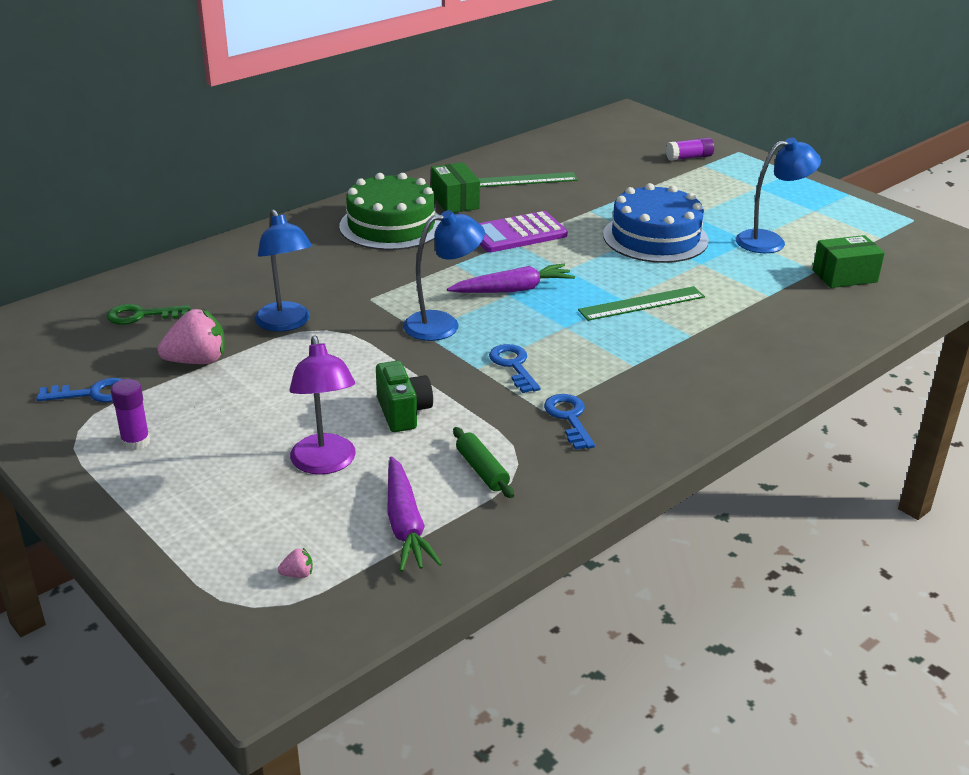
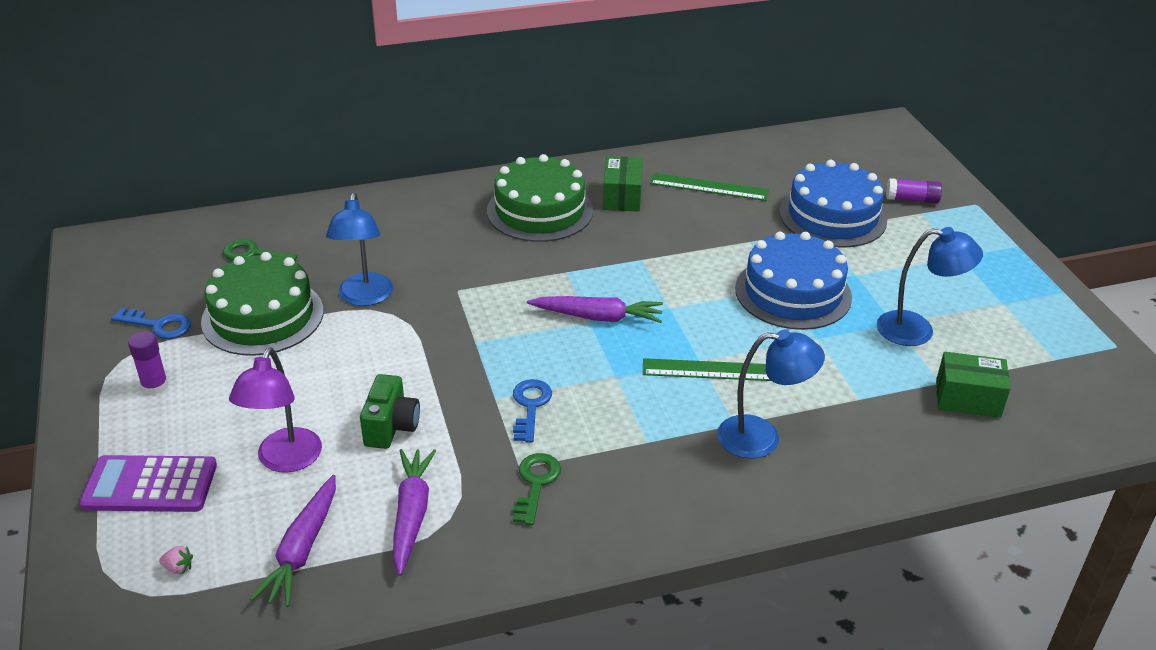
camera: 25 degrees right, 5 degrees up
(197, 361) = (262, 316): pink strawberry -> green cake
(443, 324) = (501, 339): blue lamp -> blue lamp (762, 438)
(482, 470) = (412, 515): green rolling pin -> purple carrot
(517, 234) = (654, 251): purple calculator -> purple calculator (150, 485)
(569, 418) = (536, 484): blue key -> green key
(639, 180) = (832, 216): none -> blue cake

